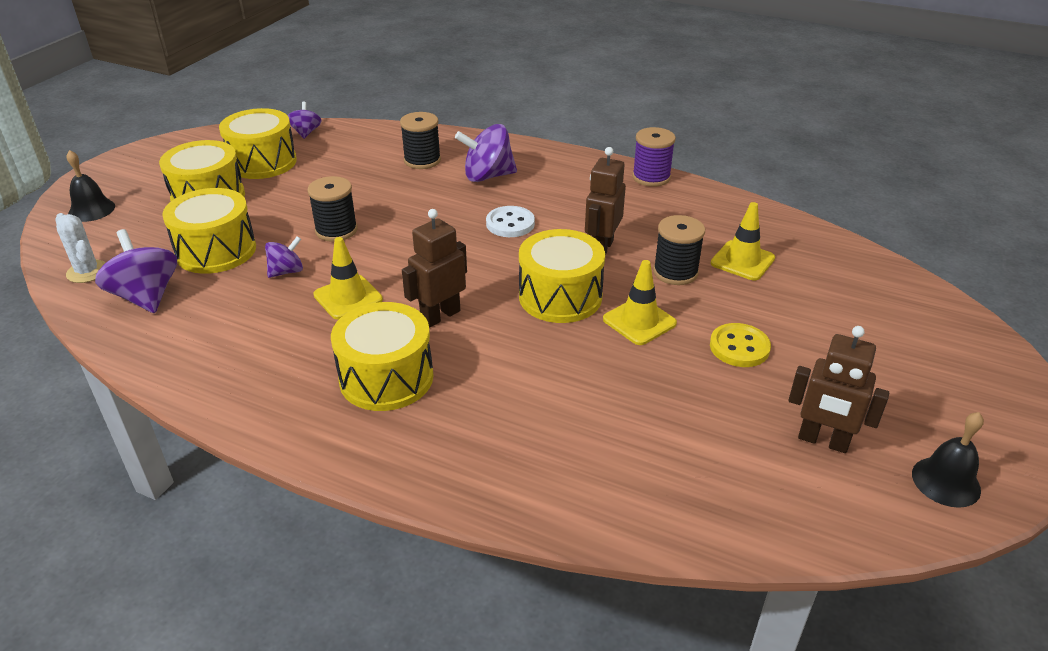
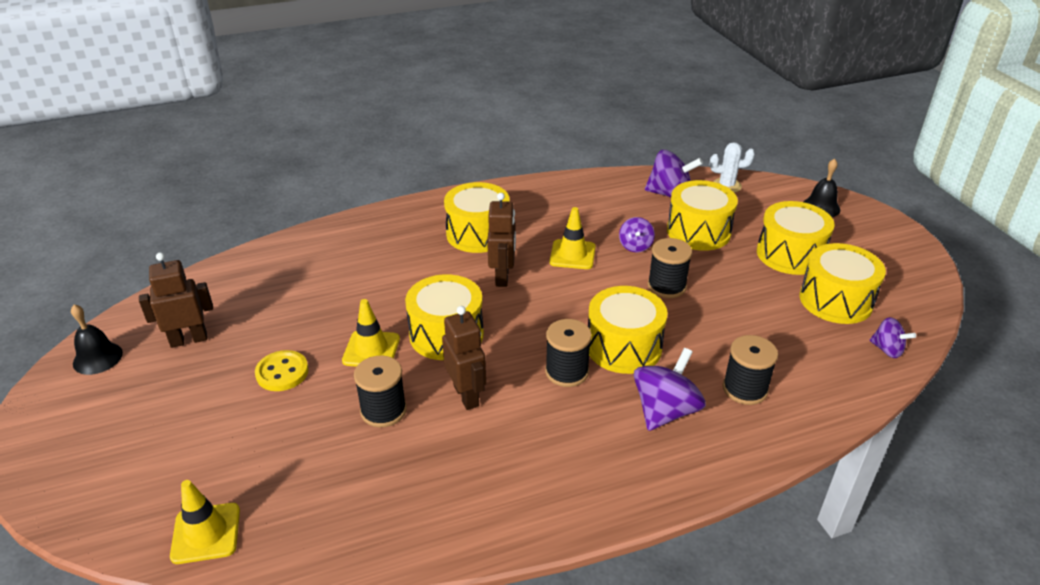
camera: 135 degrees right, 0 degrees up
(446, 215) = (624, 347): none -> yellow drum
(510, 224) = (567, 372): white button -> black spool
(651, 177) = (524, 528): purple spool -> none
(742, 261) = (335, 462): yellow traffic cone -> yellow traffic cone (206, 533)

